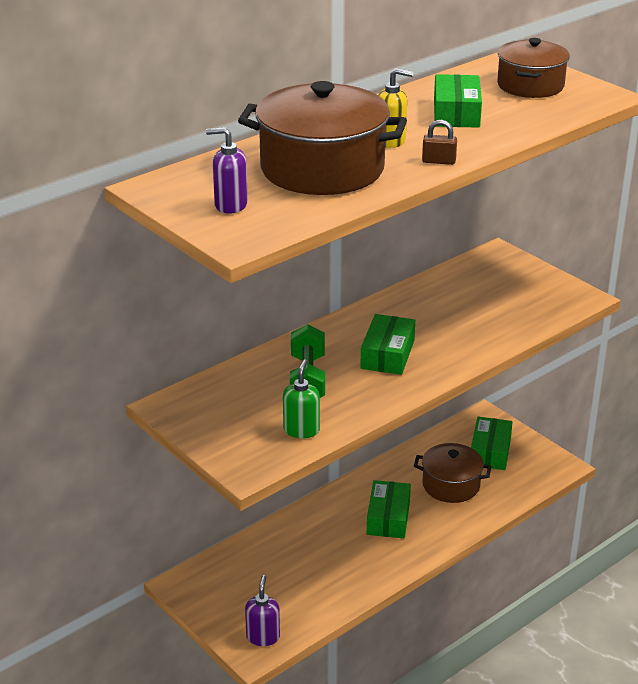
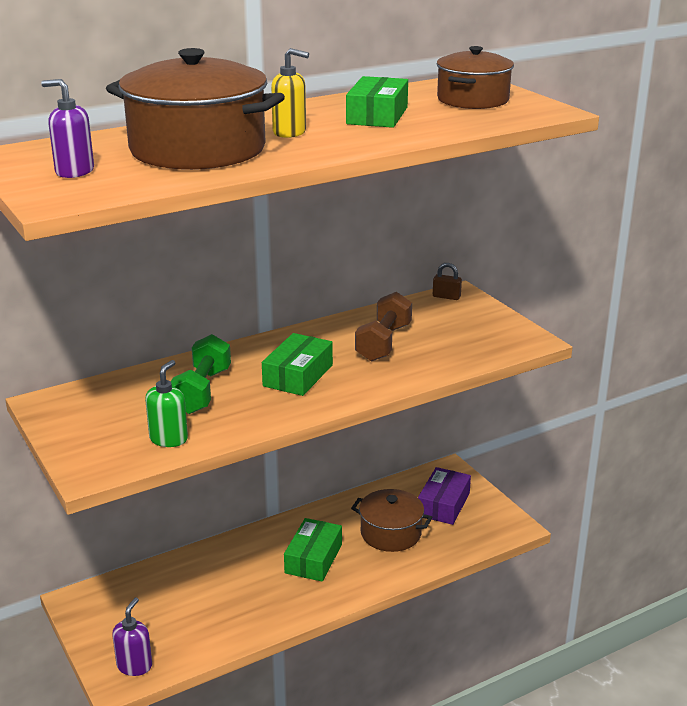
camera: 10 degrees right, 5 degrees down
(439, 161) = (328, 151): brown padlock -> brown padlock (446, 296)
(451, 312) = (384, 343): none -> brown dumbbell
(490, 451) = (443, 504): green box -> purple box

